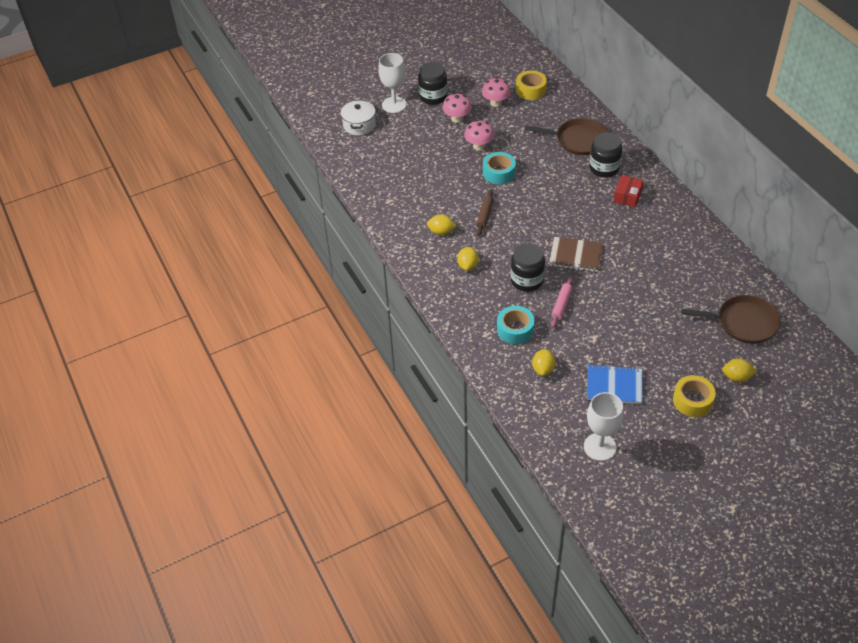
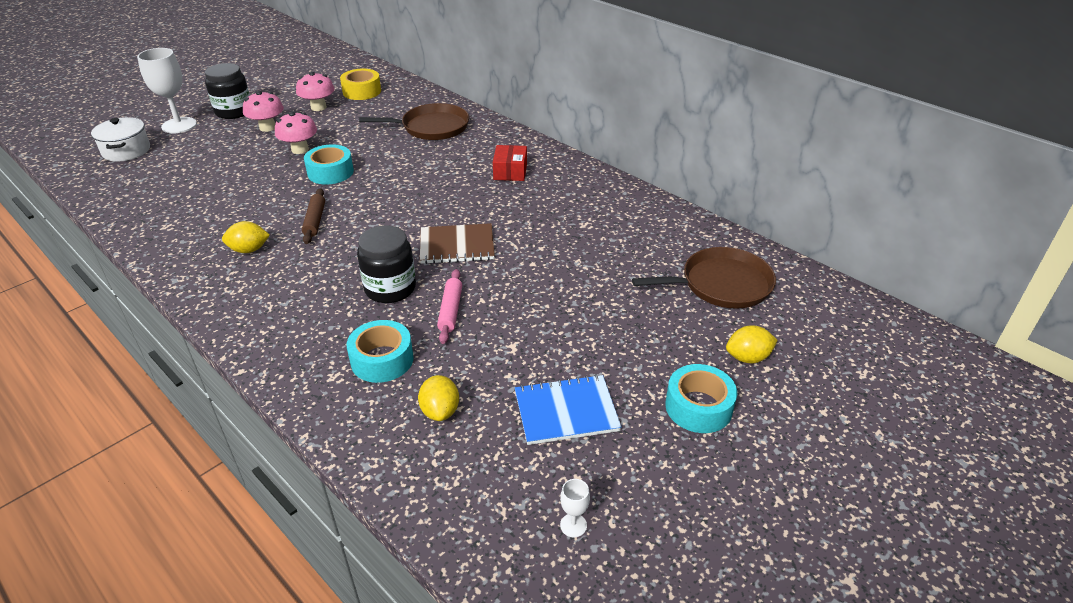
camera: 20 degrees left, 10 degrees down
(468, 265) = (294, 285): yellow lemon -> none
(600, 447) = (573, 525): white goblet -> white goblet, size x0.43
(604, 168) = (471, 149): black jar -> none
(692, 400) = (698, 407): yellow tape -> turquoise tape

